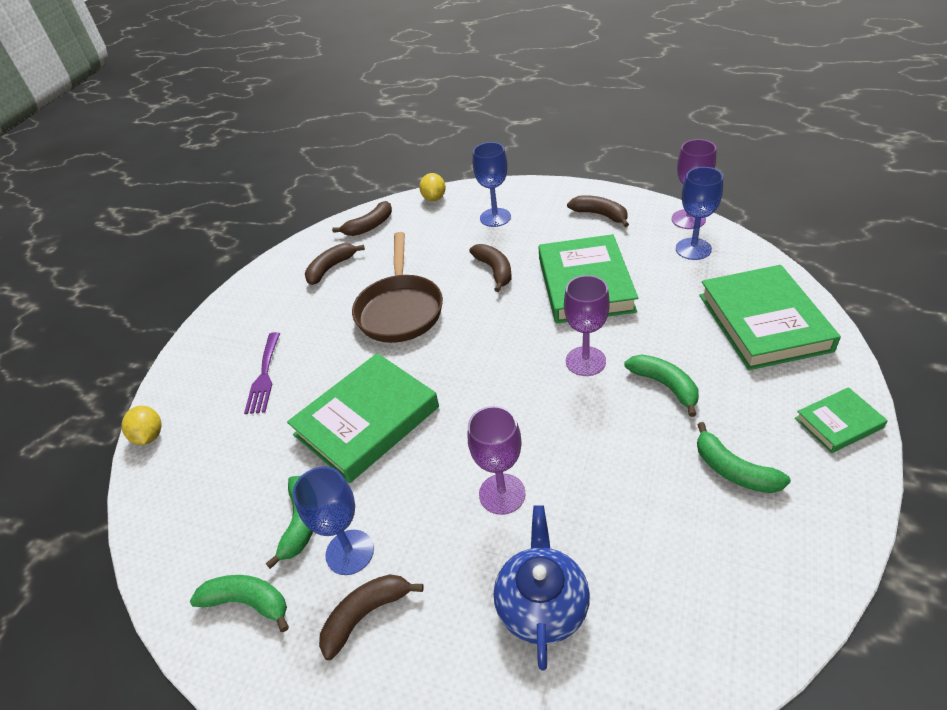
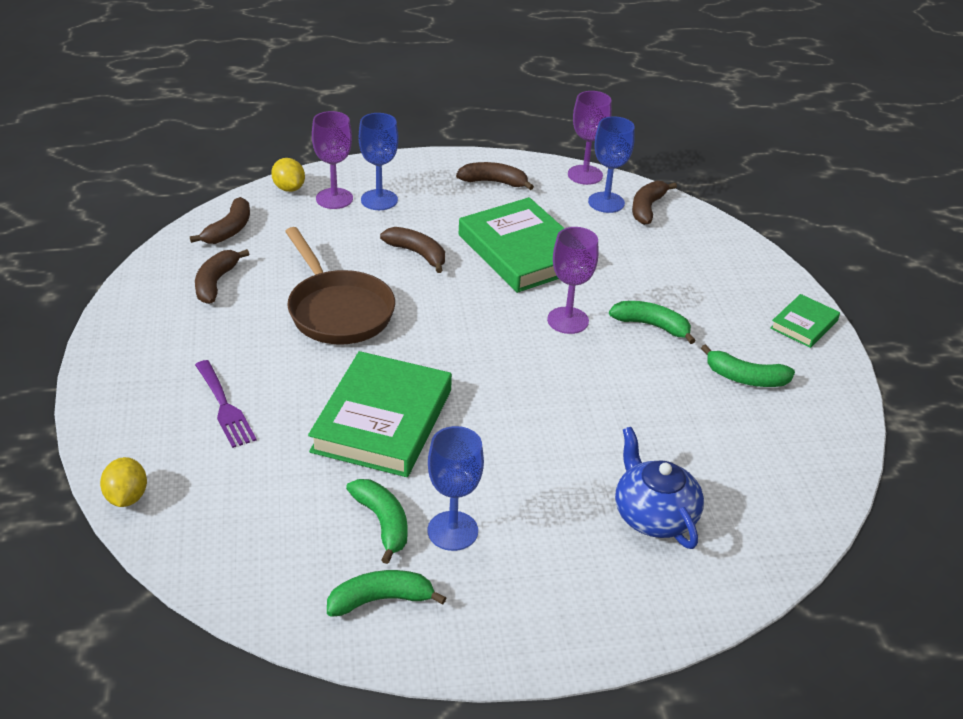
camera: 35 degrees left, 5 degrees down
(149, 436) = (127, 497): yellow lemon -> yellow lemon turned 45 degrees clockwise
(366, 615) = (506, 571): brown banana -> brown banana (647, 208)
(502, 494) = (564, 446): purple goblet -> purple goblet (334, 198)
(763, 322) = (704, 257): green book -> none

